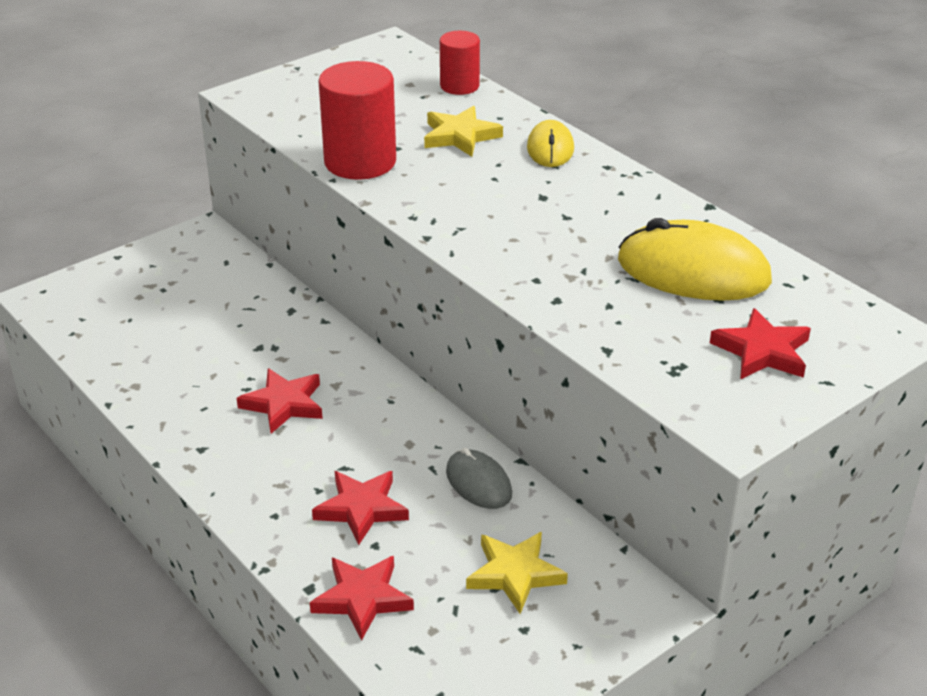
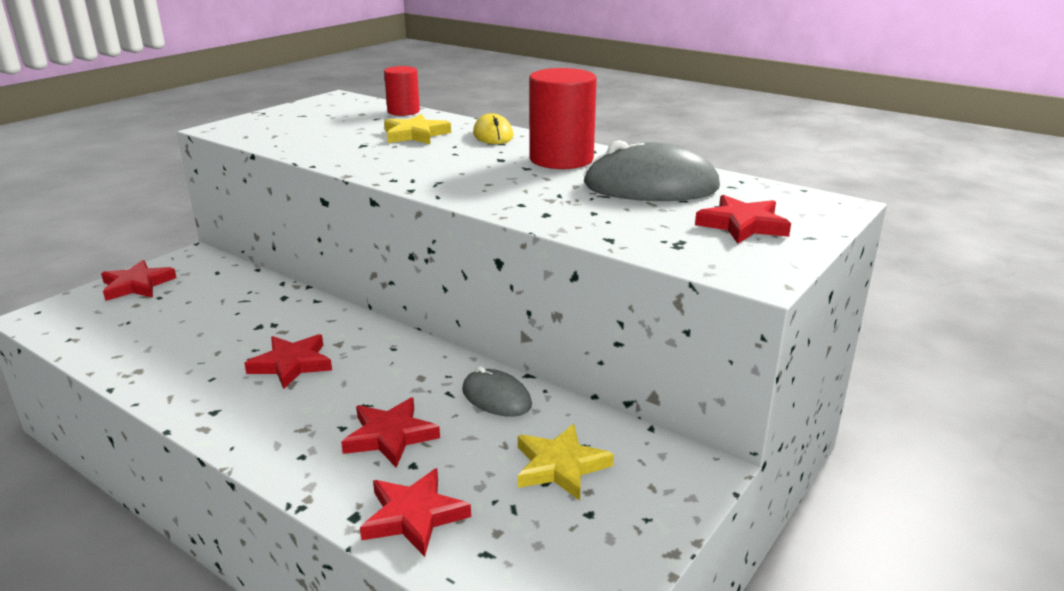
camera: 15 degrees left, 10 degrees down
(142, 268) = (137, 285): none -> red star
(360, 162) = (334, 154): red cylinder -> red cylinder (561, 159)
(693, 271) = (650, 186): yellow mouse -> grey mouse

